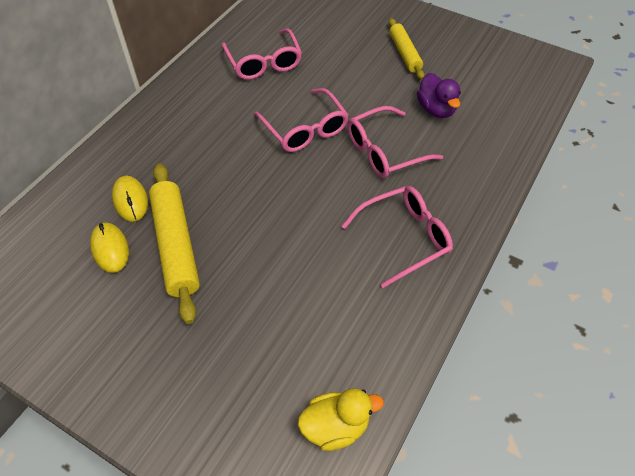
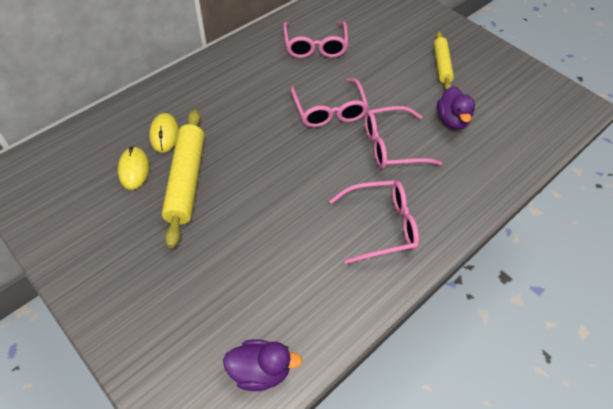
camera: 15 degrees right, 0 degrees up
(335, 426) = (260, 371): yellow duck -> purple duck

